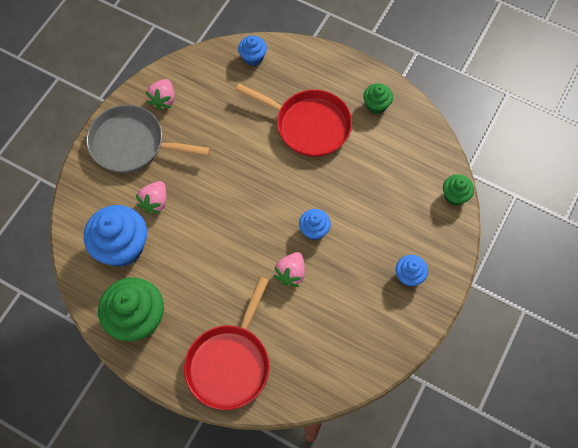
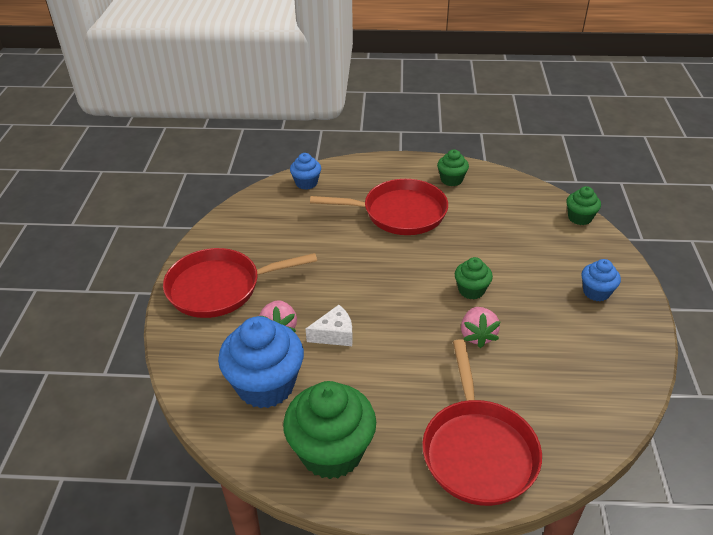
camera: 25 degrees left, 25 degrees down
(132, 144) = (220, 288): grey pan -> red pan
(163, 100) = (233, 241): pink strawberry -> none
(190, 225) = (334, 334): none -> white cheese
(314, 230) = (471, 290): blue cupcake -> green cupcake

